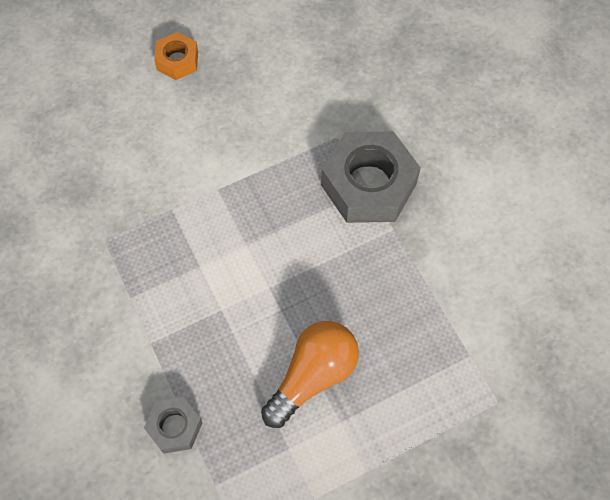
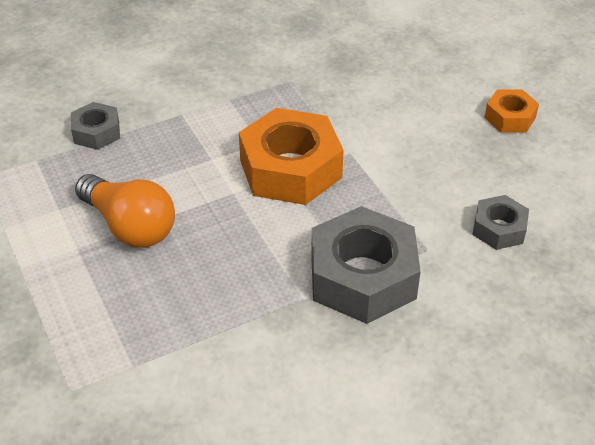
camera: 90 degrees right, 20 degrees down
(238, 239) = (290, 169): none -> orange nut
(314, 85) = (499, 229): none -> grey nut

